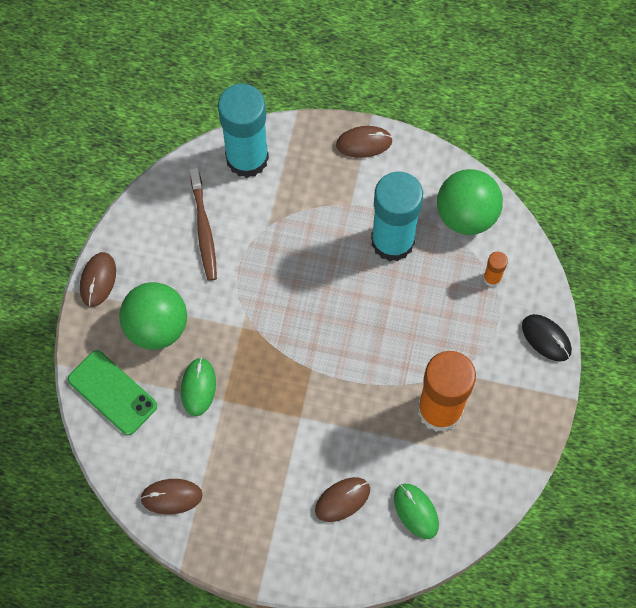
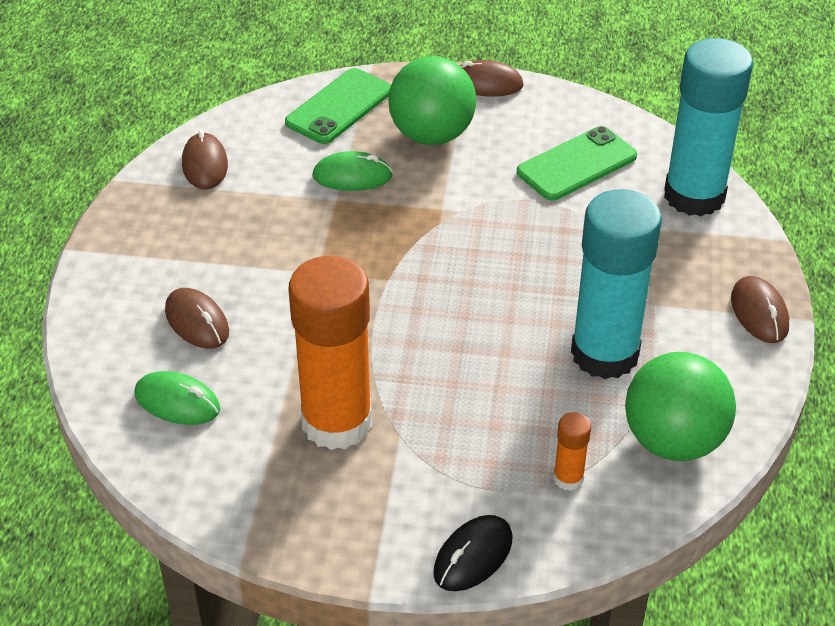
camera: 85 degrees right, 25 degrees down
(204, 229) = (577, 164): brown toothbrush -> green phone
(416, 511) = (177, 402): green mouse -> green mouse turned 60 degrees clockwise

